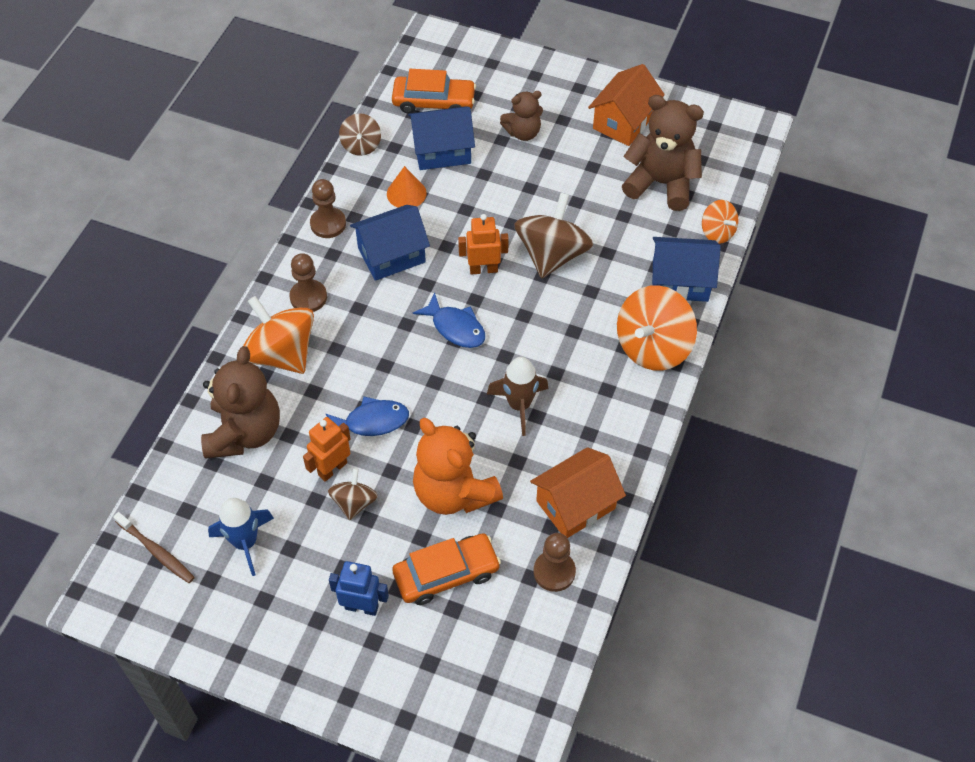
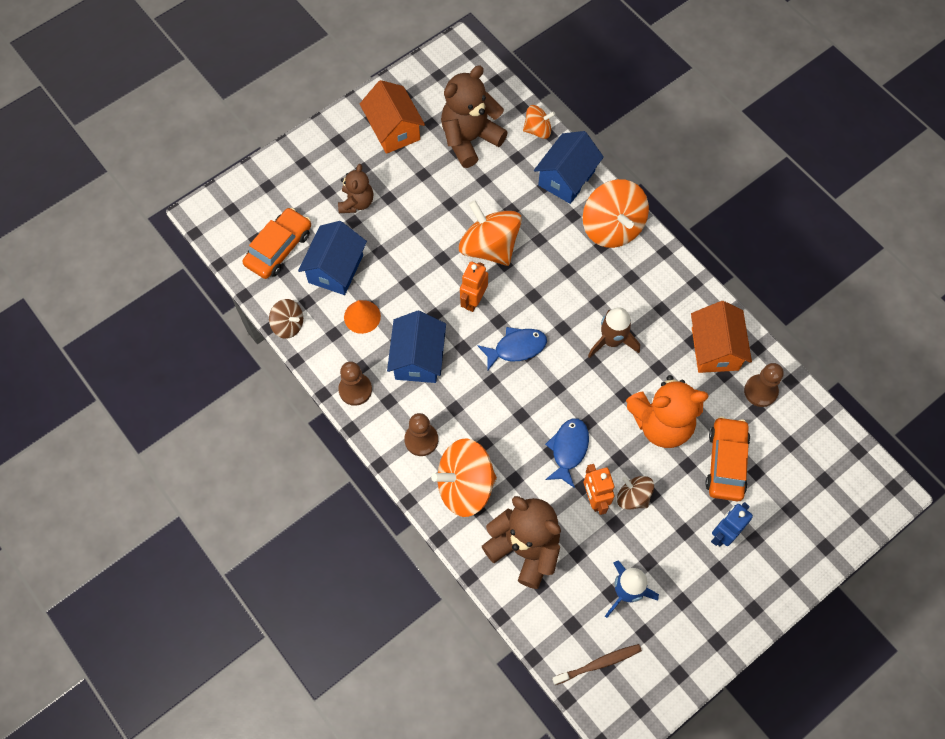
camera: 60 degrees left, 10 degrees up
(552, 254) = (489, 247): brown spinning top -> orange spinning top

